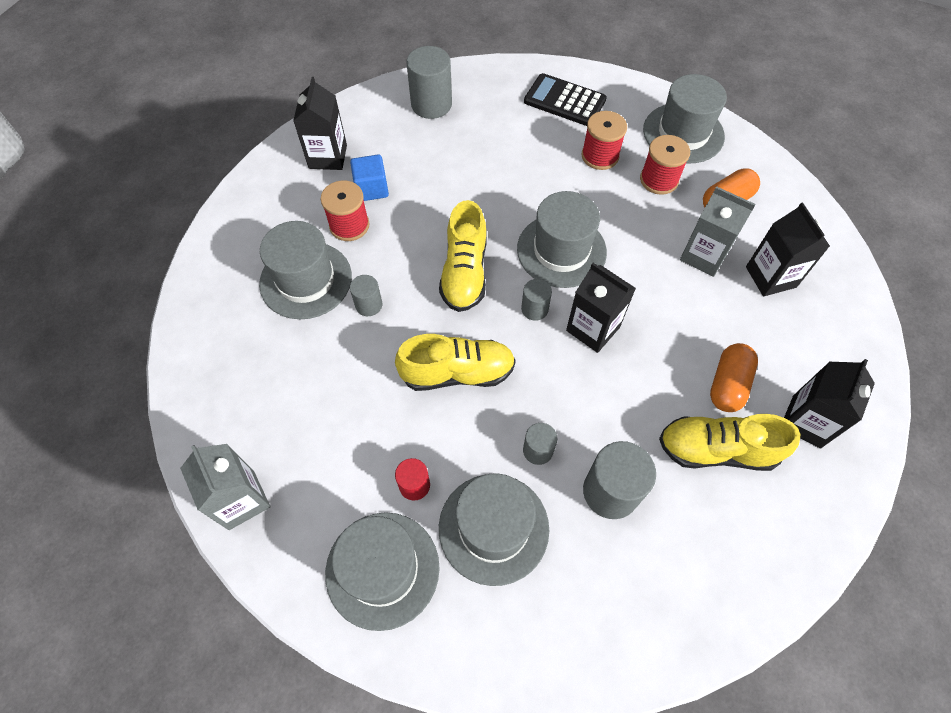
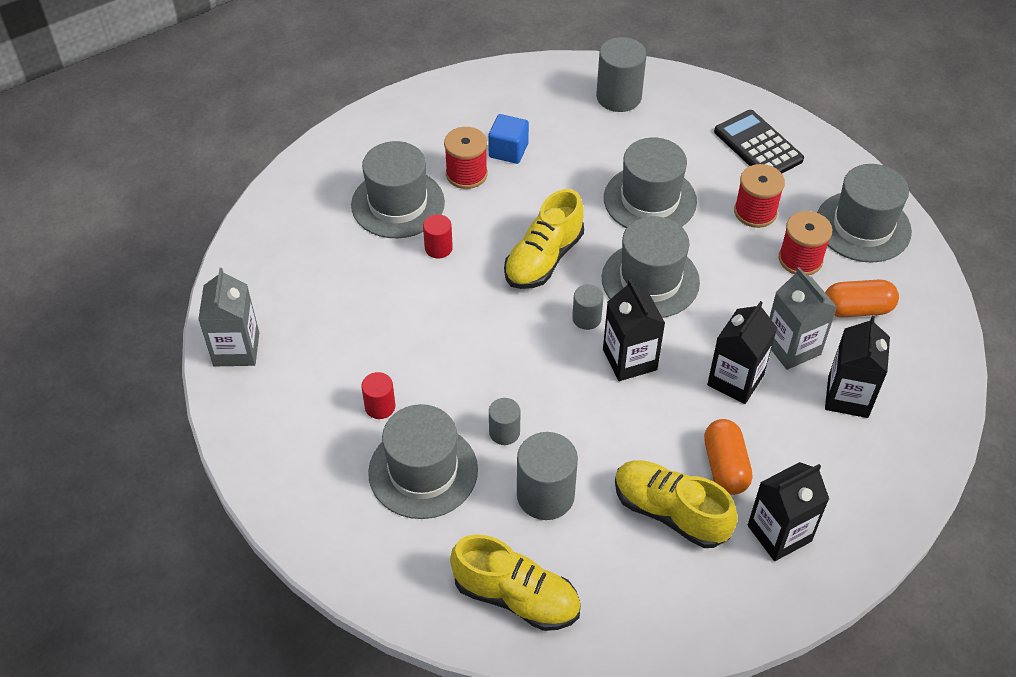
camera: 30 degrees right, 10 degrees down
(328, 157) = (487, 106): black carton -> black carton (735, 380)
(369, 305) = (438, 248): grey cylinder -> red cylinder
(382, 569) = (312, 454): grey hat -> grey hat (650, 200)
(457, 373) = (478, 338): yellow shoe -> yellow shoe (516, 597)
(728, 384) = (725, 466): orange capsule -> orange capsule turned 60 degrees counterclockwise

